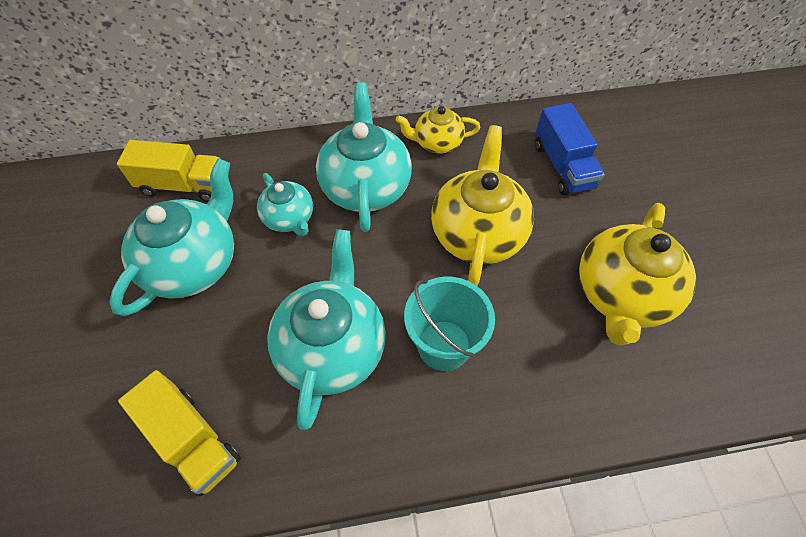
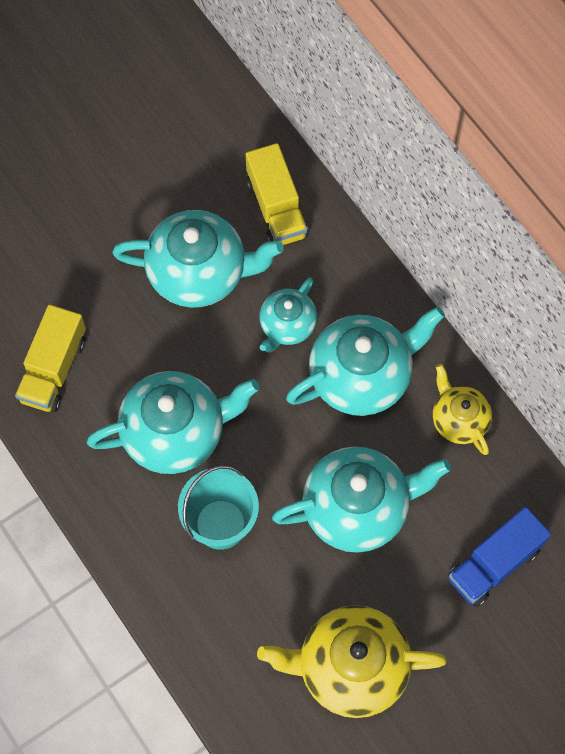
camera: 65 degrees right, 10 degrees up
(477, 233) = (357, 508): yellow teapot -> turquoise teapot

